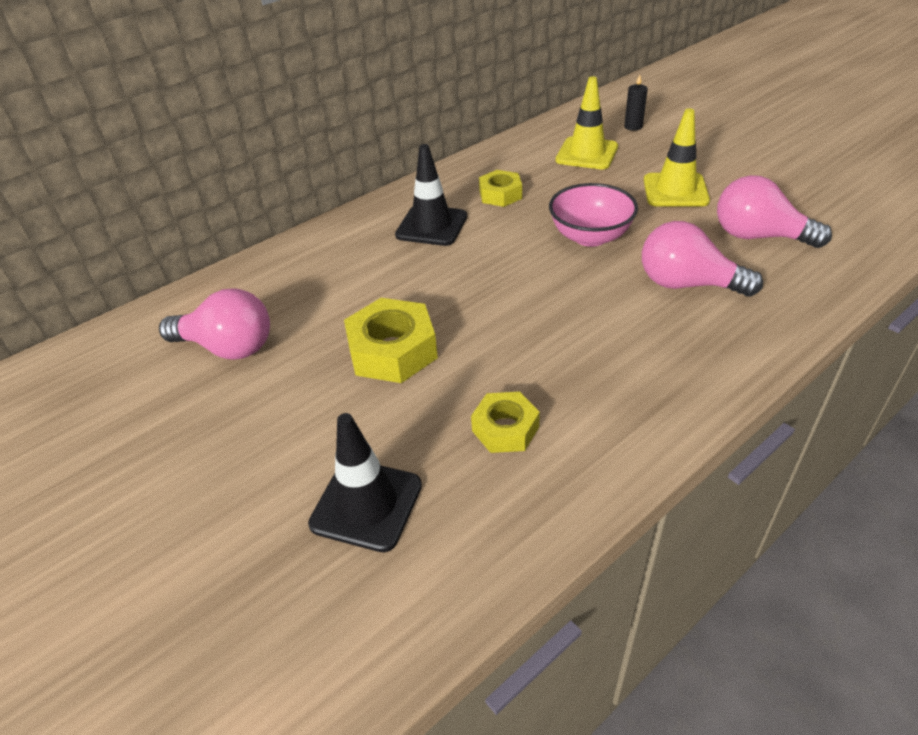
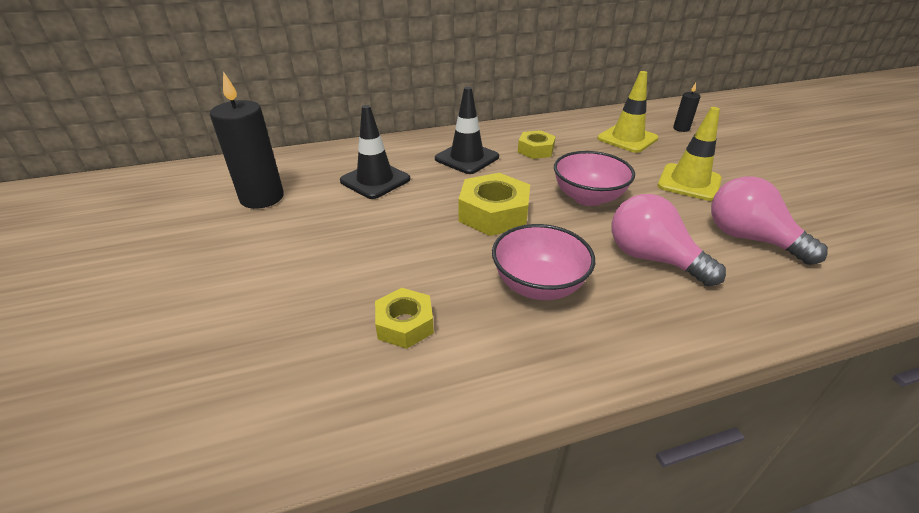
camera: 20 degrees right, 5 degrees down
(228, 347) = (262, 198): pink light bulb -> black candle
(366, 504) = (251, 343): black traffic cone -> black traffic cone (375, 180)
(392, 351) = (368, 235): yellow nut -> yellow nut (494, 213)
(603, 346) = (538, 285): none -> pink bowl

